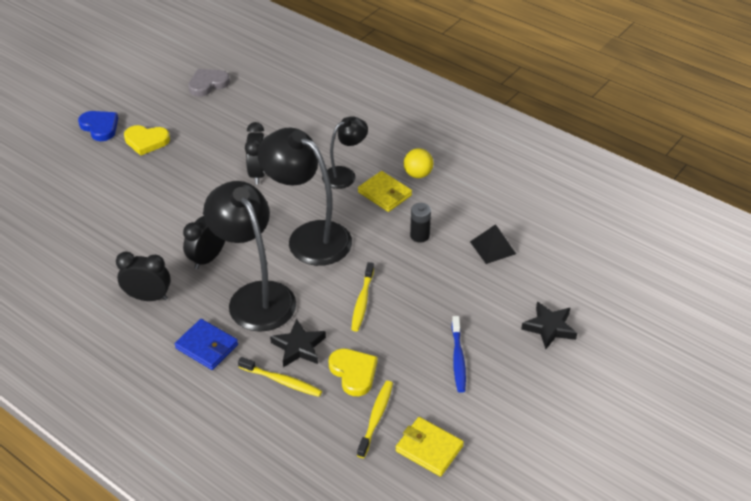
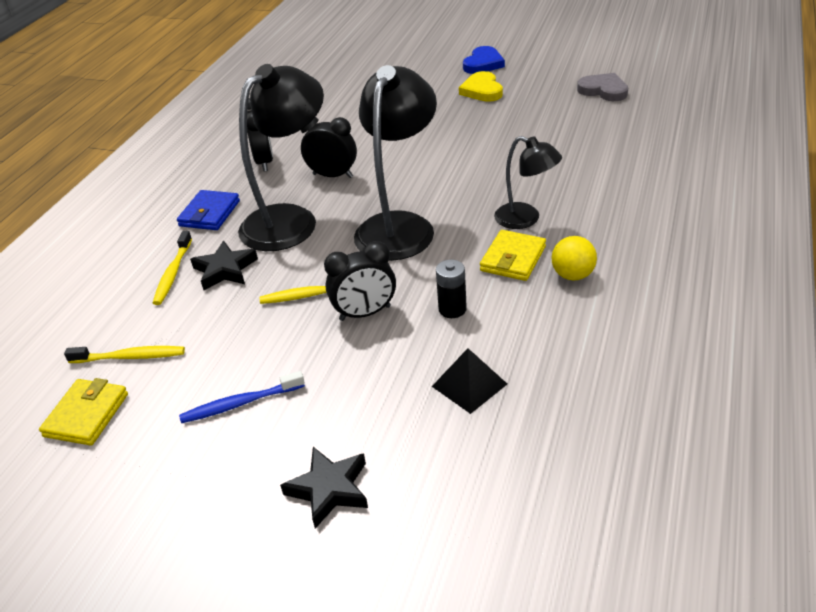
camera: 75 degrees right, 5 degrees down
(258, 173) = (482, 163): black clock -> black clock (365, 313)
(353, 373) = (196, 320): yellow heart -> none

